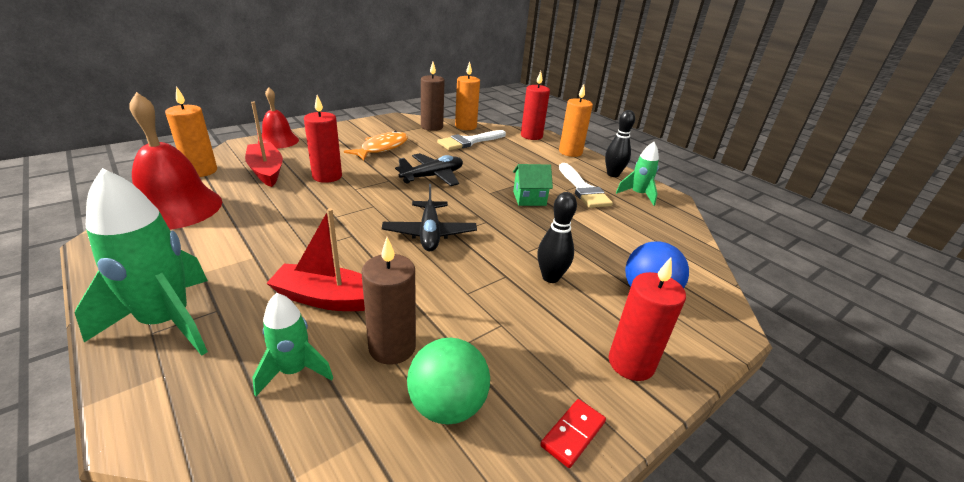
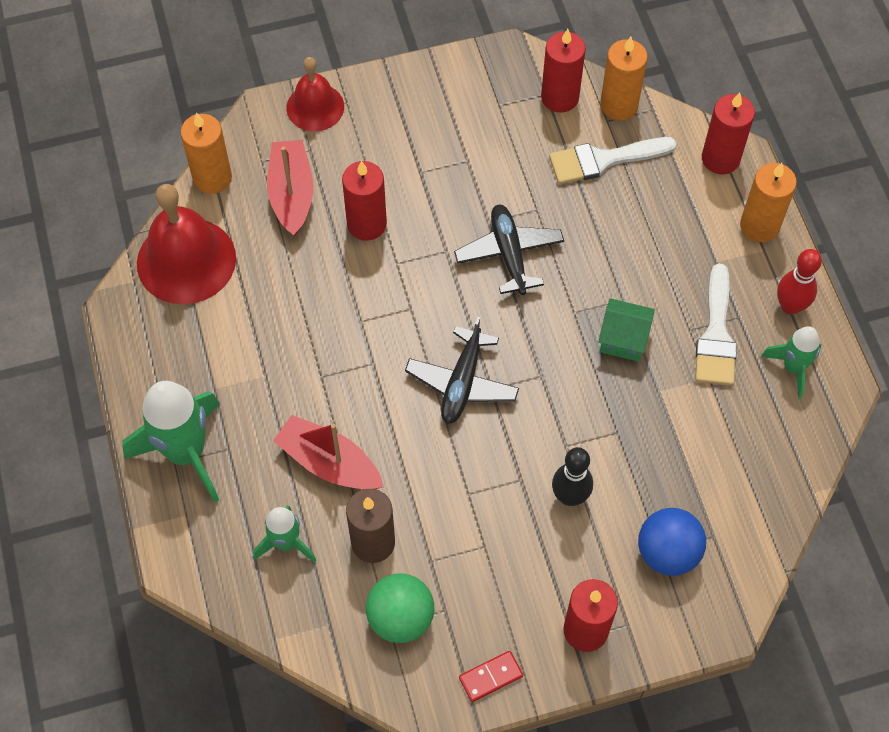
camera: 25 degrees right, 30 degrees up
(382, 148) = (459, 157): orange fish -> none
(432, 127) = (560, 97): brown candle -> red candle
(433, 176) = (509, 254): black plane -> black plane turned 90 degrees counterclockwise
(613, 174) = (790, 306): black bowling pin -> red bowling pin

